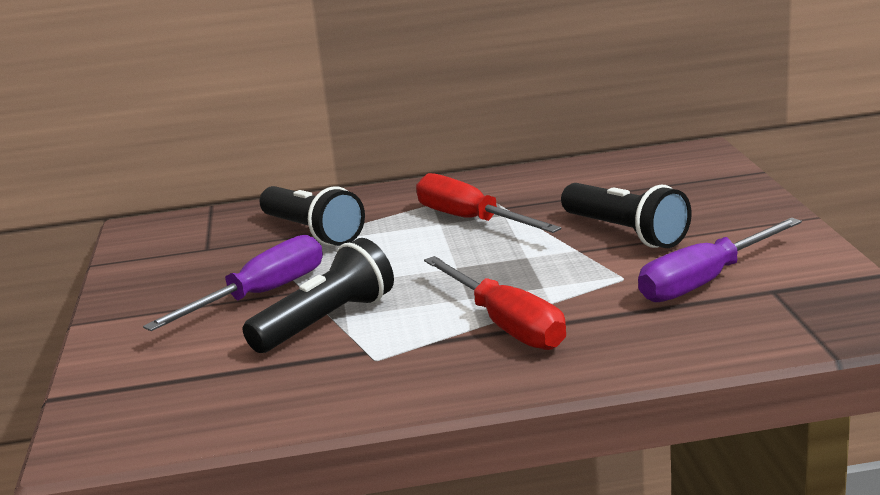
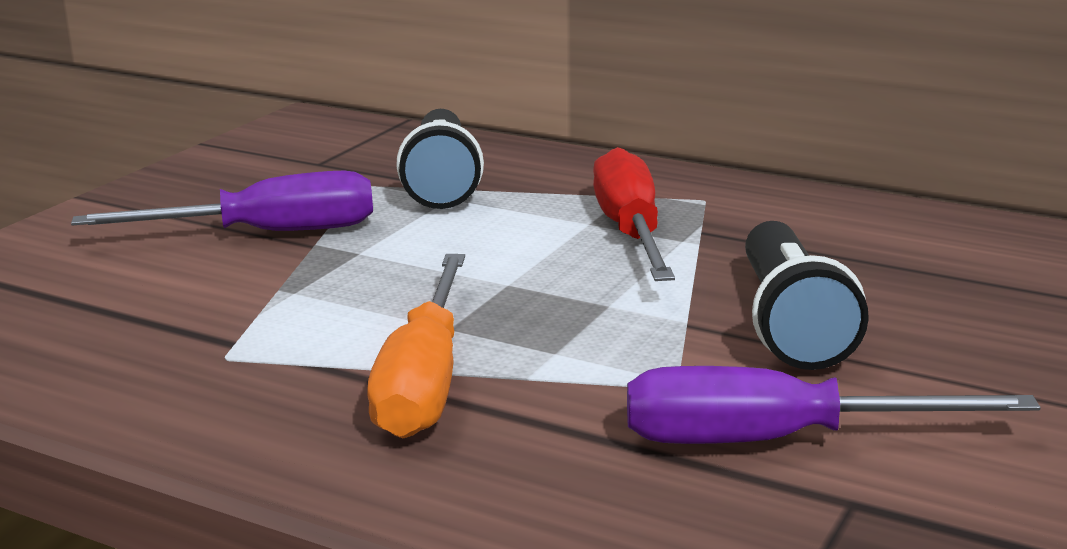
camera: 35 degrees right, 0 degrees up
(326, 321) = (265, 290): black flashlight -> none
(506, 325) = (424, 381): red screwdriver -> orange screwdriver

